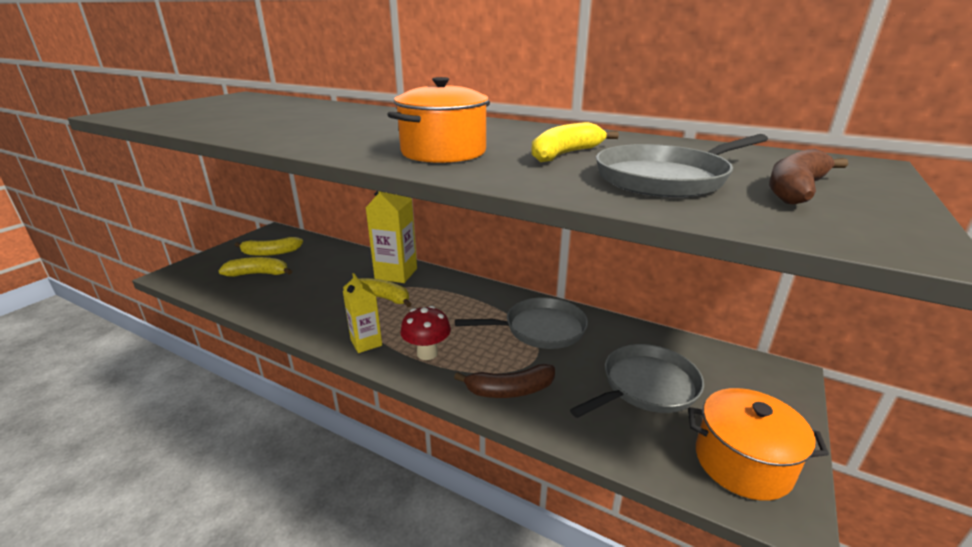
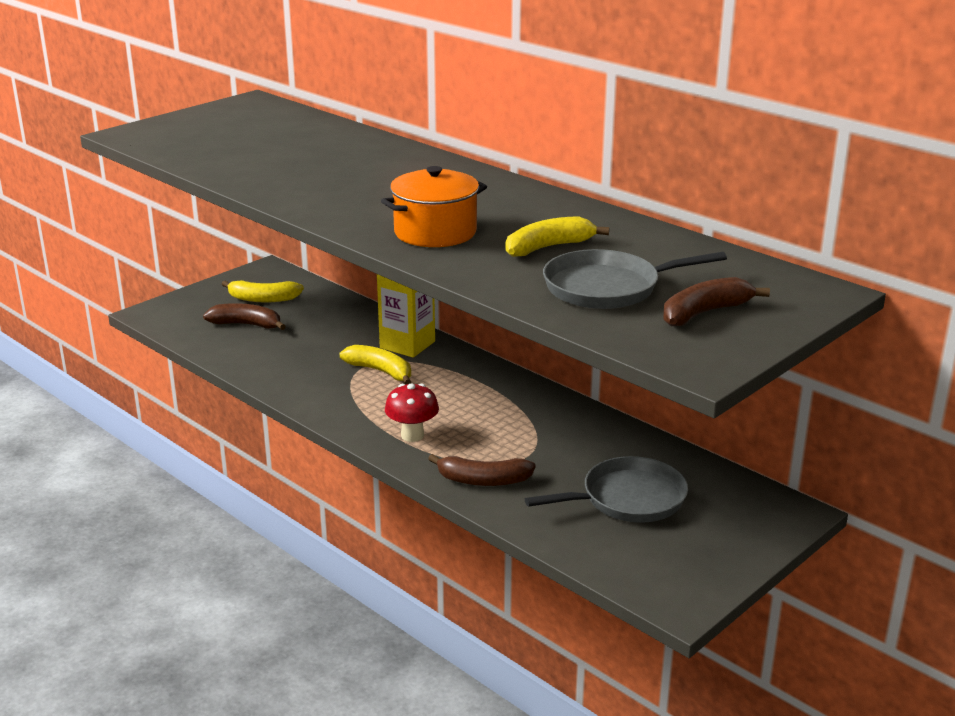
camera: 15 degrees right, 0 degrees up
(258, 274) = (247, 325): yellow banana -> brown banana
(366, 343) = (351, 416): yellow carton -> none
(540, 329) = (549, 429): grey pan -> none
(742, 462) = (673, 569): orange pot -> none

